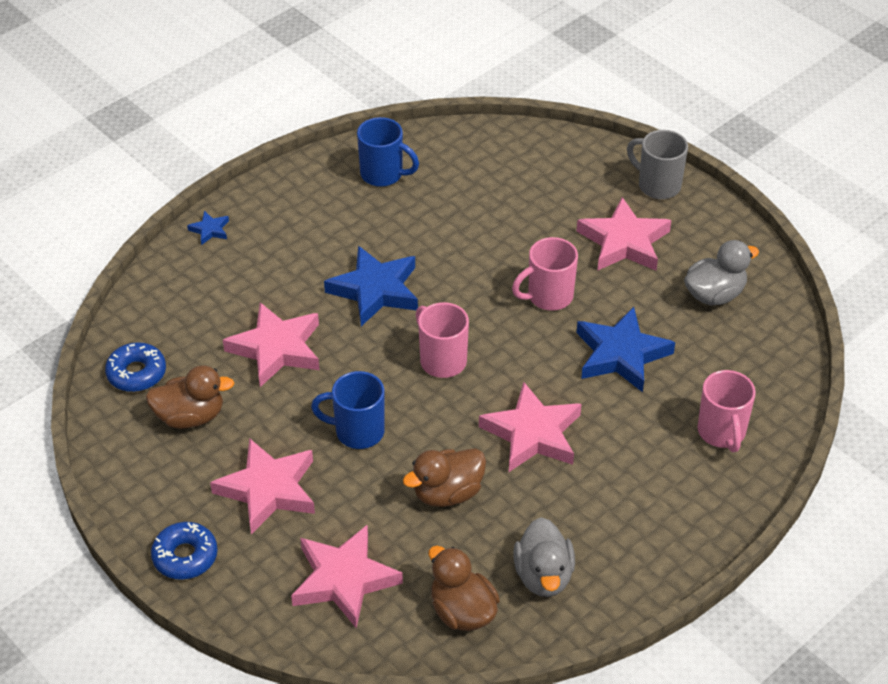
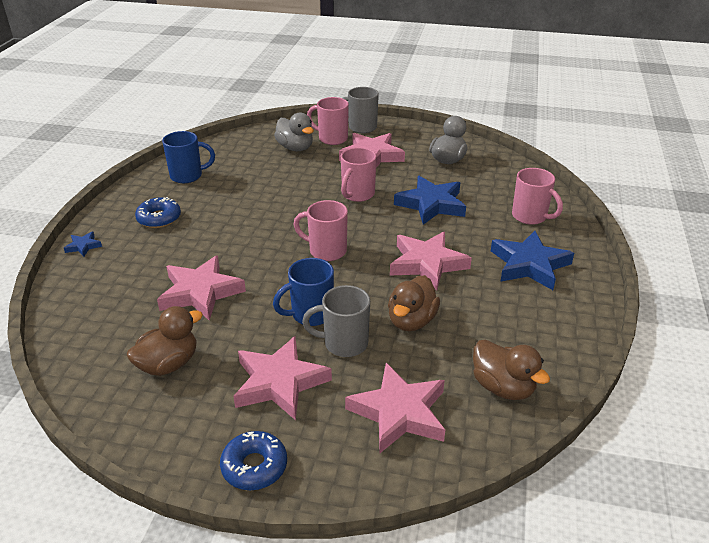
camera: 35 degrees left, 10 degrees down
(136, 373) = (95, 356): blue donut -> blue donut (159, 218)
(360, 481) = (344, 343): none -> grey mug
(375, 290) = (242, 233): blue star -> blue star (529, 265)
(462, 611) = (503, 387): brown duck -> brown duck turned 150 degrees counterclockwise
(543, 576) = (527, 337): grey duck -> grey duck (295, 148)
(601, 188) = (331, 138): none -> pink mug

